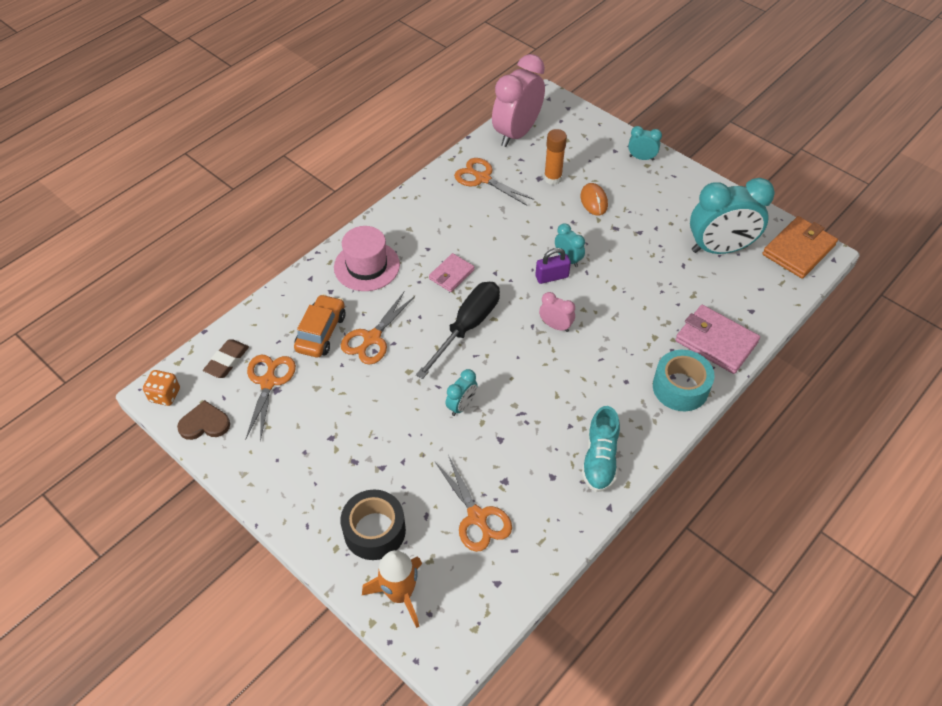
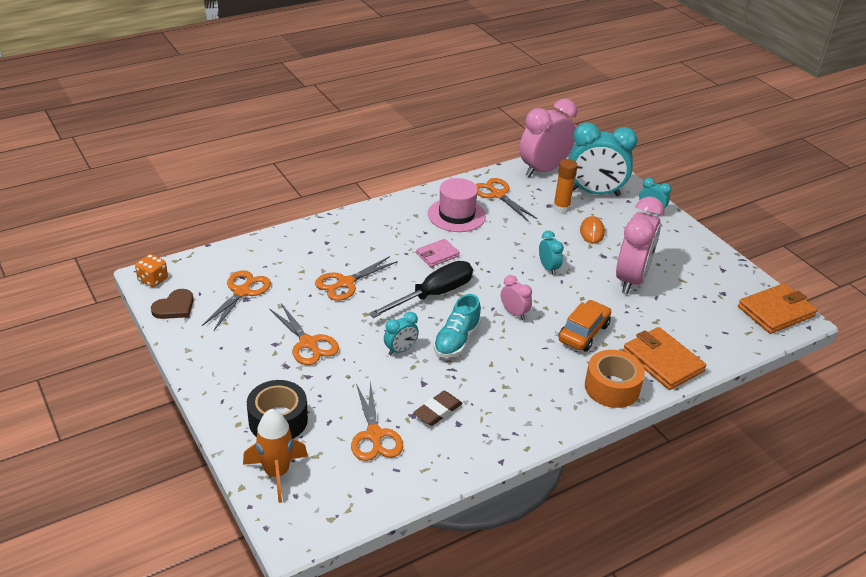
camera: 15 degrees right, 15 degrees down
(204, 423) = (174, 307): brown heart -> brown heart turned 120 degrees clockwise
(227, 361) = (215, 269): brown eraser -> brown eraser (437, 411)
(321, 332) = (304, 268): orange car -> orange car (583, 333)
(365, 426) = (308, 343): none -> orange scissors
(367, 266) = (366, 232): pink hat -> pink hat (456, 215)
(552, 277) = (527, 277): purple padlock -> none
(600, 459) = (509, 422): turquoise shoe -> turquoise shoe (456, 340)
(652, 250) = (631, 279): none -> pink clock
(680, 387) = (612, 387): turquoise tape -> orange tape
(716, 341) = (662, 361): pink wallet -> orange wallet
(719, 249) = (697, 293): turquoise clock -> turquoise clock (595, 193)

